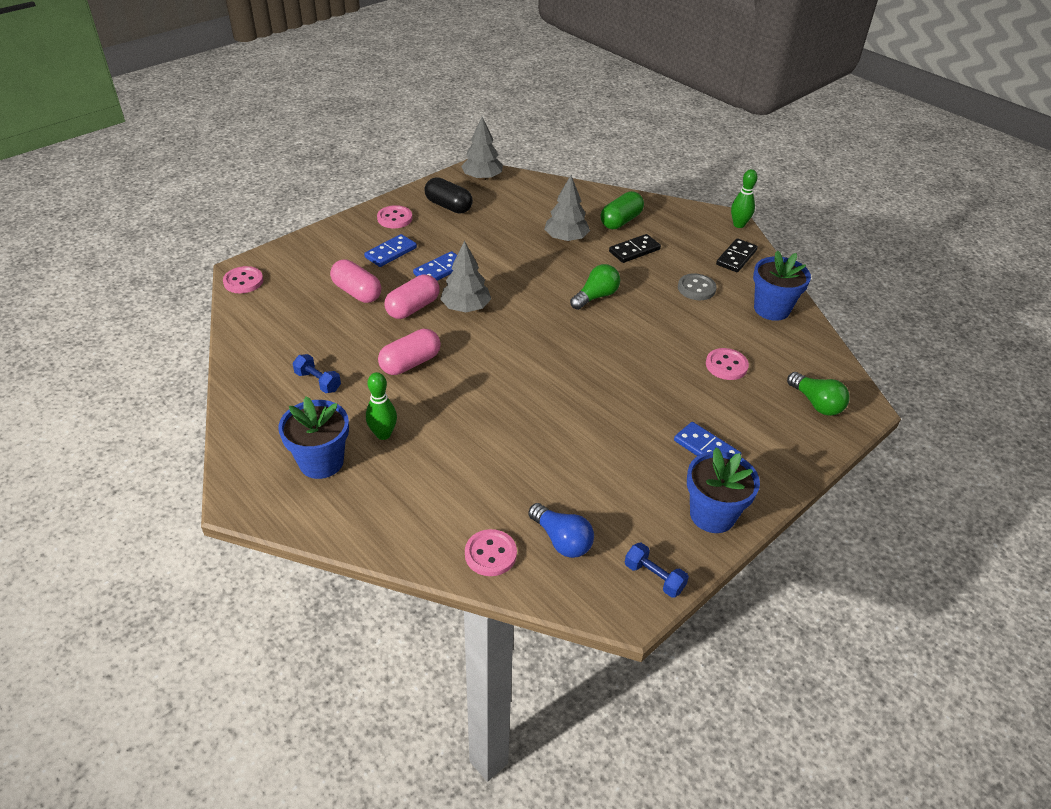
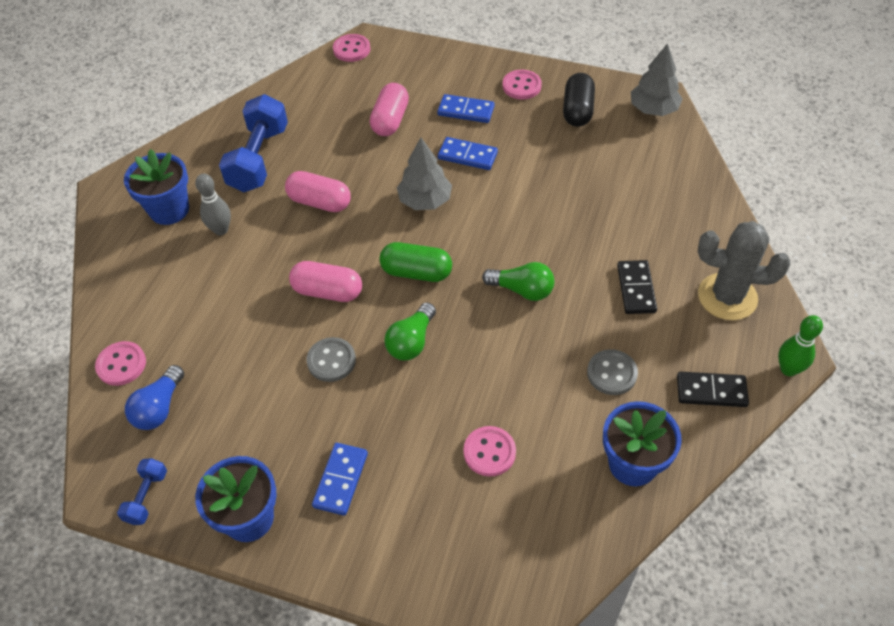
camera: 65 degrees right, 10 degrees up
(318, 381) = (258, 159): blue dumbbell -> blue dumbbell, size x2.07
(383, 434) = (221, 230): green bowling pin -> grey bowling pin
(413, 308) = (396, 166): pink capsule -> pink capsule (327, 291)
(566, 239) = (604, 222): grey tree -> none
(588, 415) = (331, 361): none -> grey button
(621, 221) = (684, 254): green capsule -> green capsule (416, 272)
(634, 250) = (636, 289): black domino -> black domino turned 60 degrees clockwise
(669, 221) = (727, 297): none -> grey cactus
(816, 403) = (483, 566): green light bulb -> green light bulb (411, 341)

